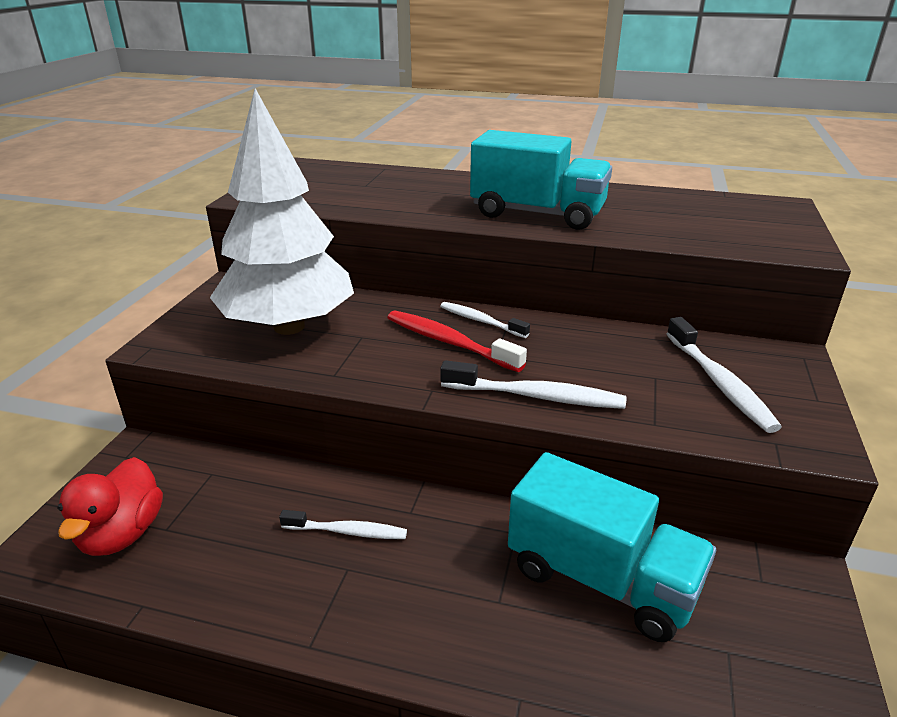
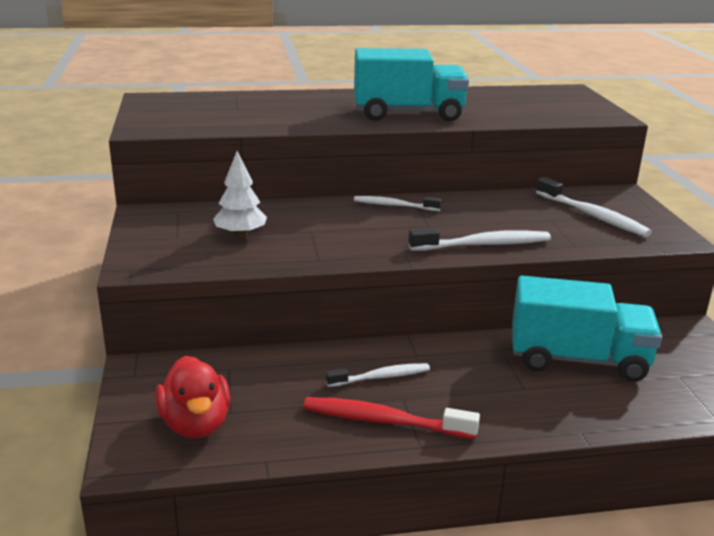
camera: 25 degrees left, 5 degrees down
(289, 327) = (240, 234): white tree -> white tree, size x0.43
(449, 342) = (385, 223): red toothbrush -> red toothbrush (384, 421)

